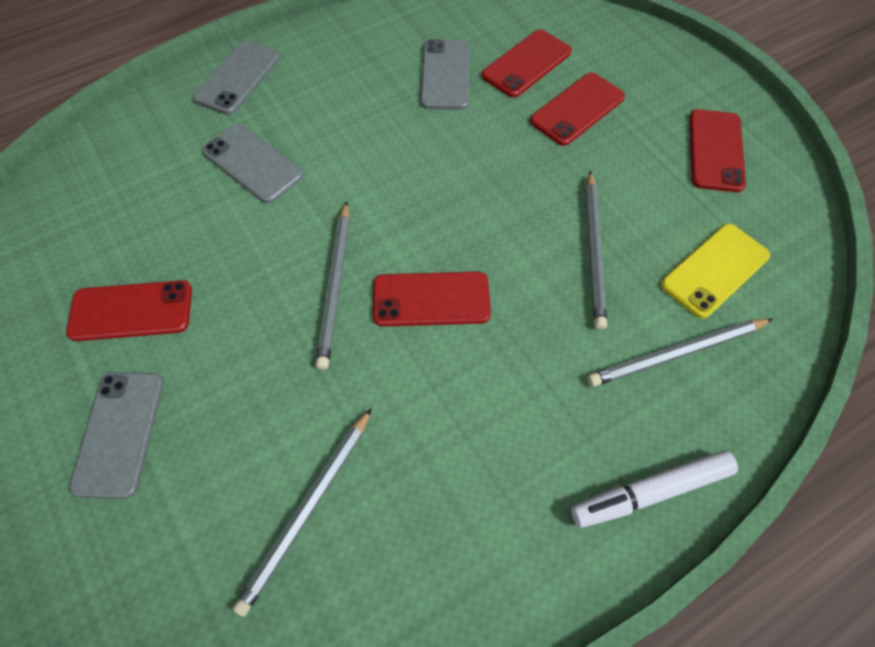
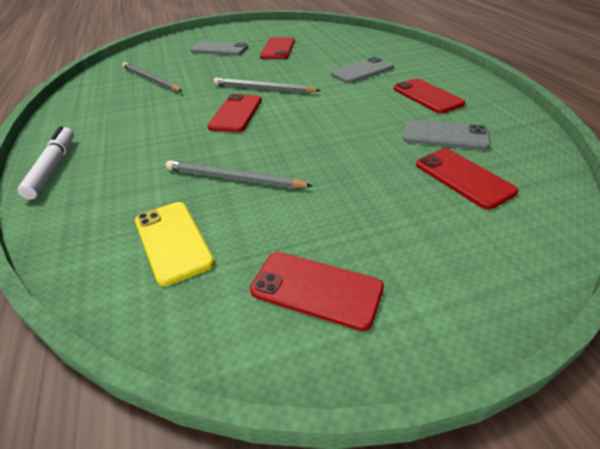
camera: 105 degrees right, 20 degrees down
(238, 78) = (438, 67): grey phone -> none
(577, 109) = (397, 198): red phone -> red phone (427, 96)
(676, 354) = (122, 199): grey pencil -> none

